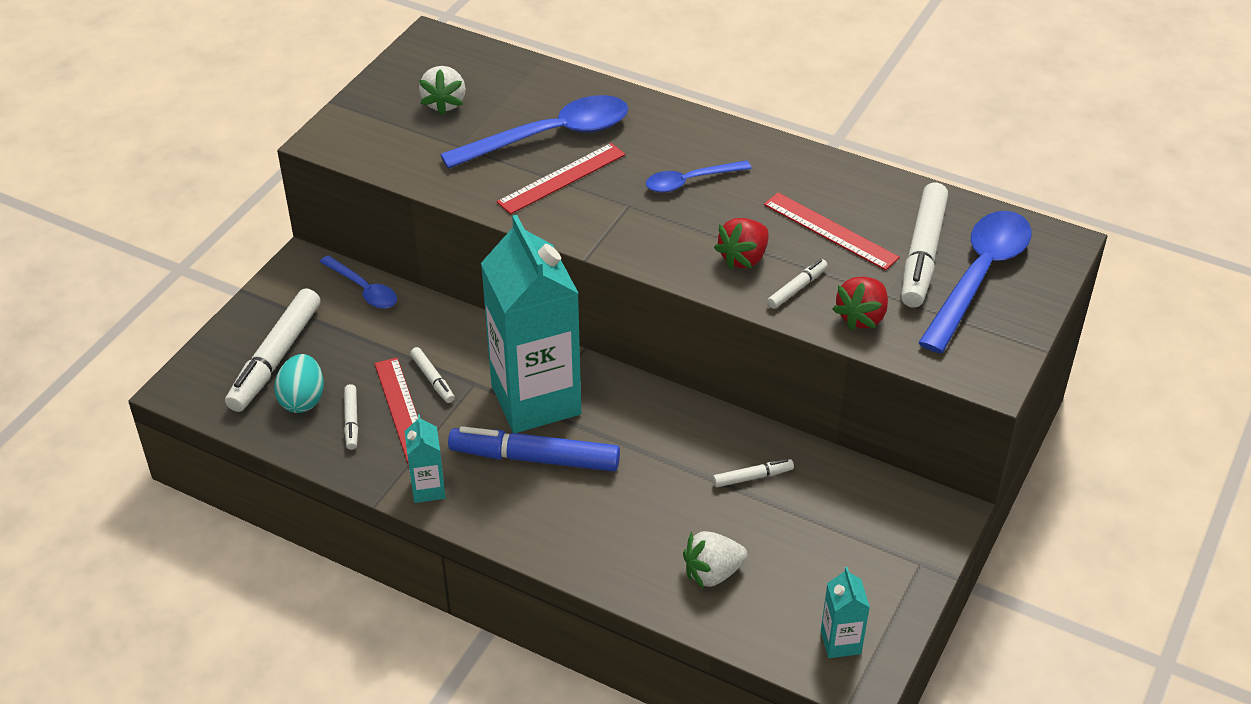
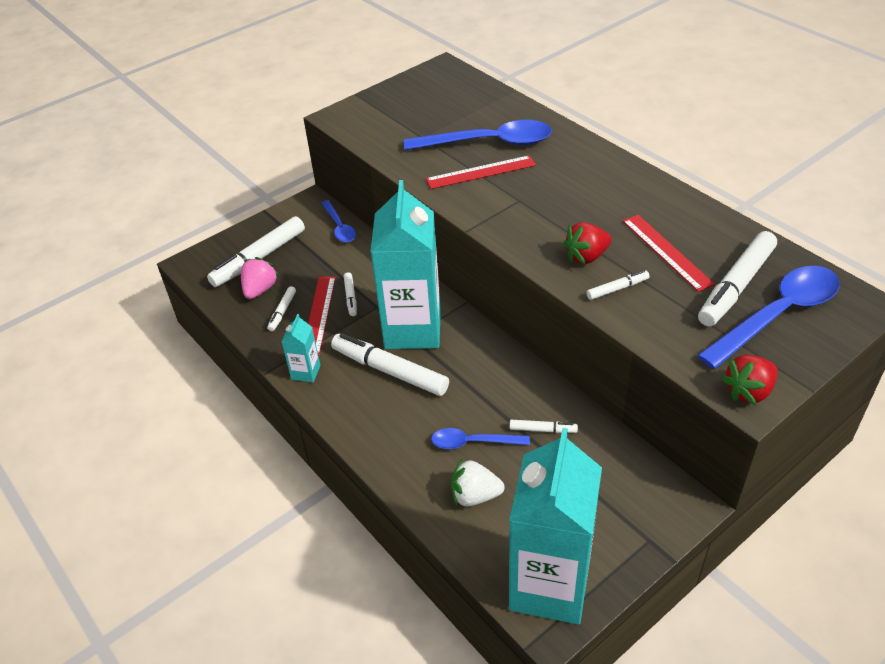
camera: 25 degrees right, 0 degrees up
(302, 400) = (260, 289): turquoise egg -> pink strawberry
(444, 103) = (428, 108): white strawberry -> none
(535, 458) = (389, 371): blue marker -> white marker
(690, 181) = (574, 193): blue spoon -> blue spoon (473, 442)
(840, 642) = (549, 586): turquoise carton -> turquoise carton, size x2.39
(862, 317) = (660, 323): red strawberry -> red strawberry (748, 391)

